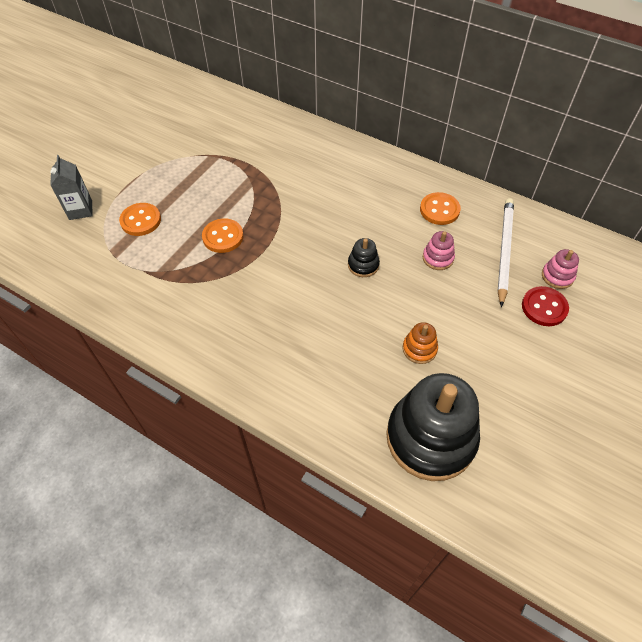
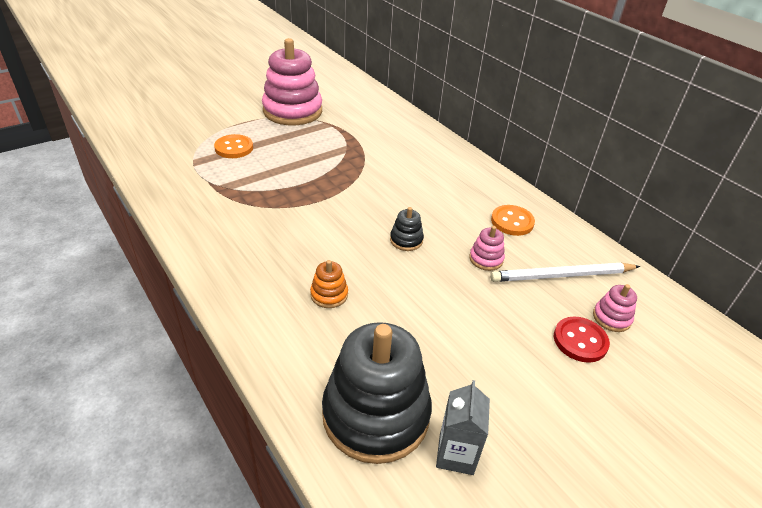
camera: 20 degrees right, 15 degrees down
(80, 210) = (193, 127): grey carton -> grey carton (456, 454)
(168, 152) = (292, 111): none -> pink stacking toy
(223, 237) = (293, 179): orange button -> none
(419, 349) = (417, 328): orange stacking toy -> orange stacking toy (329, 294)
(504, 250) = (562, 276): white pencil -> white pencil turned 135 degrees counterclockwise

